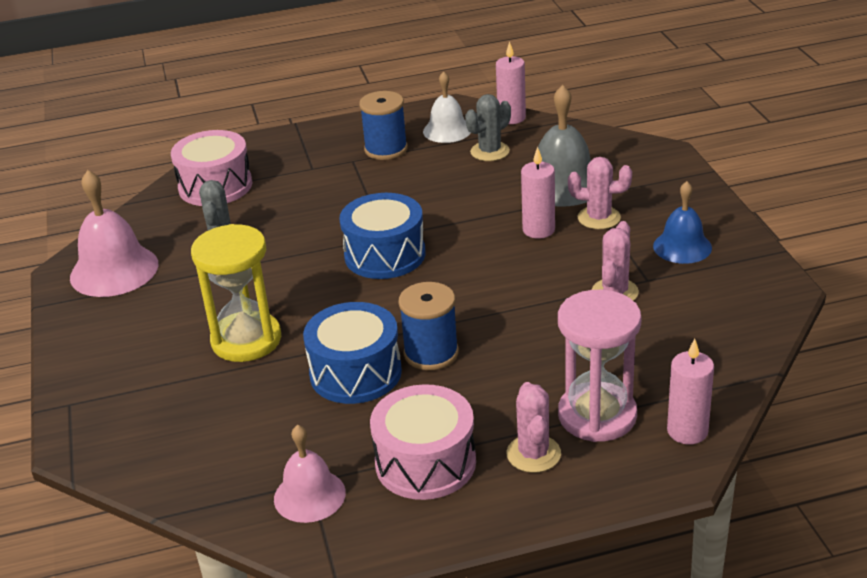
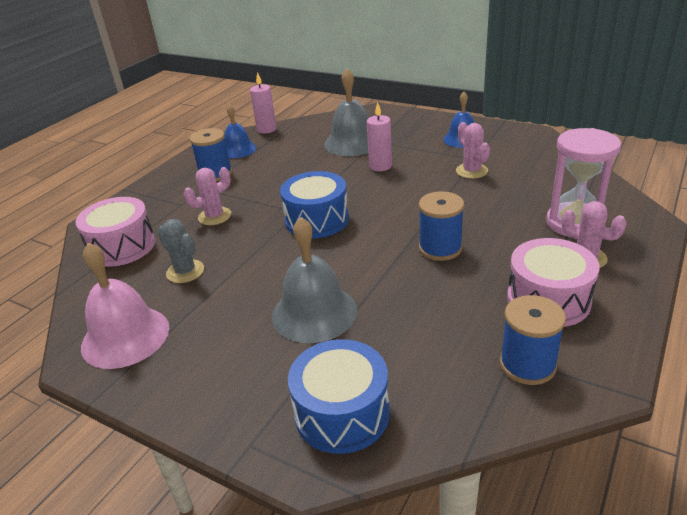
camera: 45 degrees left, 0 degrees up
(246, 340) = (314, 313): yellow hourglass -> grey bell
(309, 495) = (527, 365): pink bell -> blue spool
(355, 373) = (419, 284): blue drum -> blue drum (342, 413)
(447, 130) = (238, 150): white bell -> blue bell
(490, 151) = (283, 147): grey cactus -> none
(599, 218) = (400, 147): pink cactus -> pink cactus (214, 216)
(687, 431) = (621, 204): pink candle -> none

